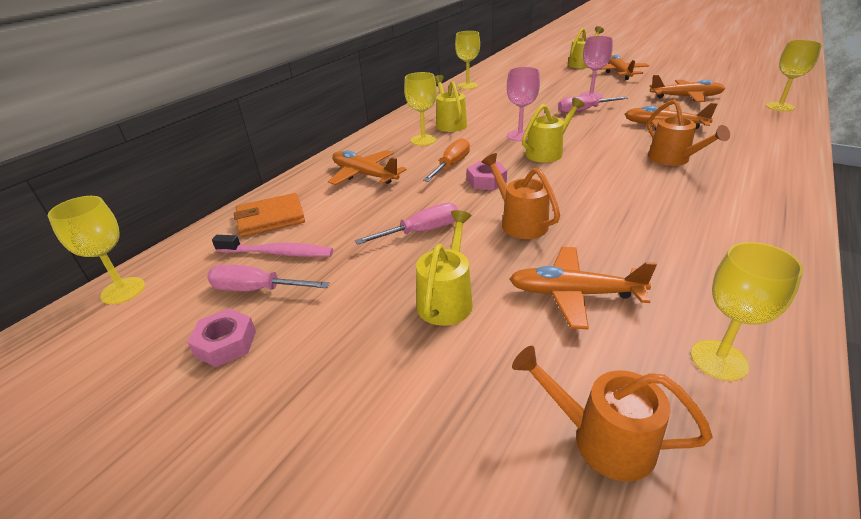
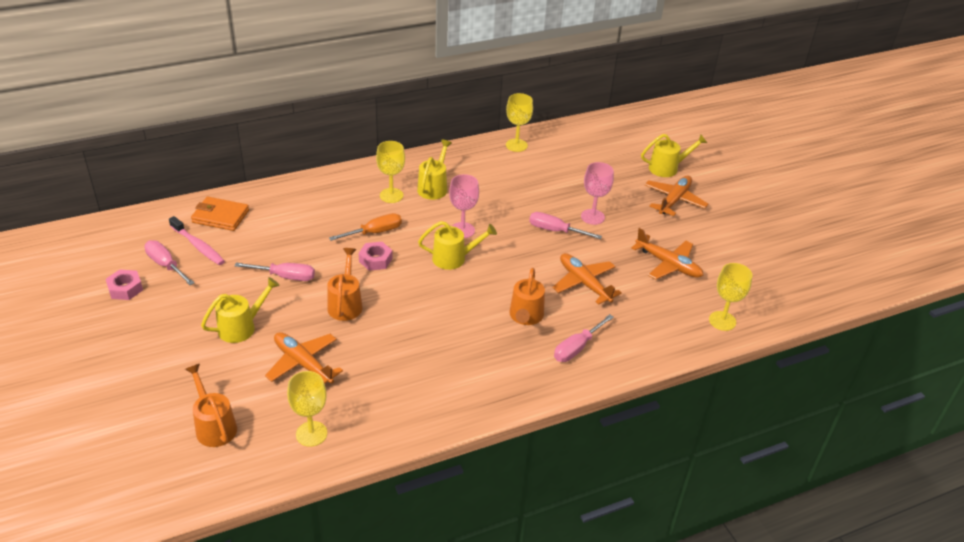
camera: 30 degrees right, 5 degrees up
(123, 290) = (109, 227): yellow goblet -> none
(364, 175) = (311, 209): orange plane -> none
(746, 159) = (577, 347): none -> pink screwdriver

